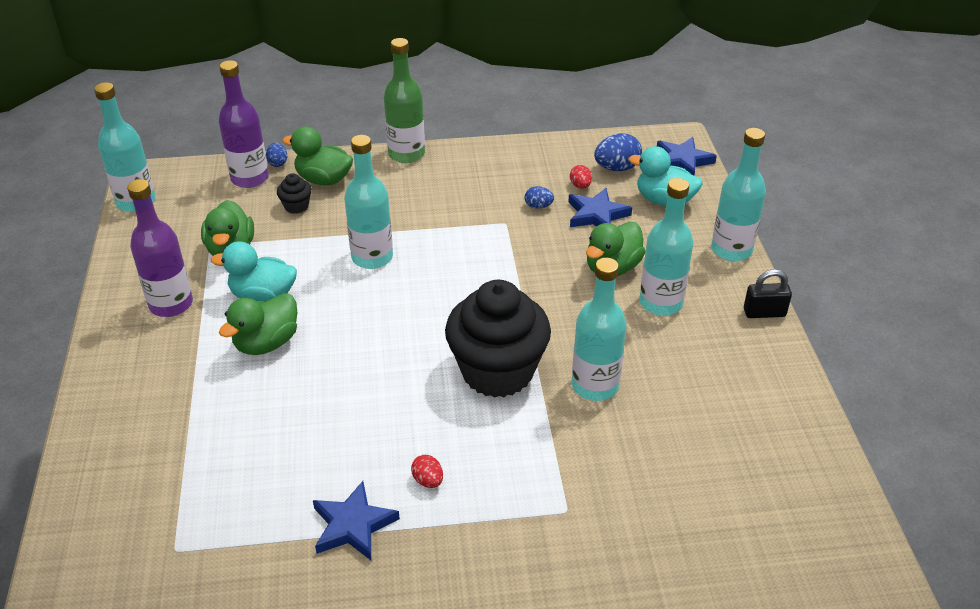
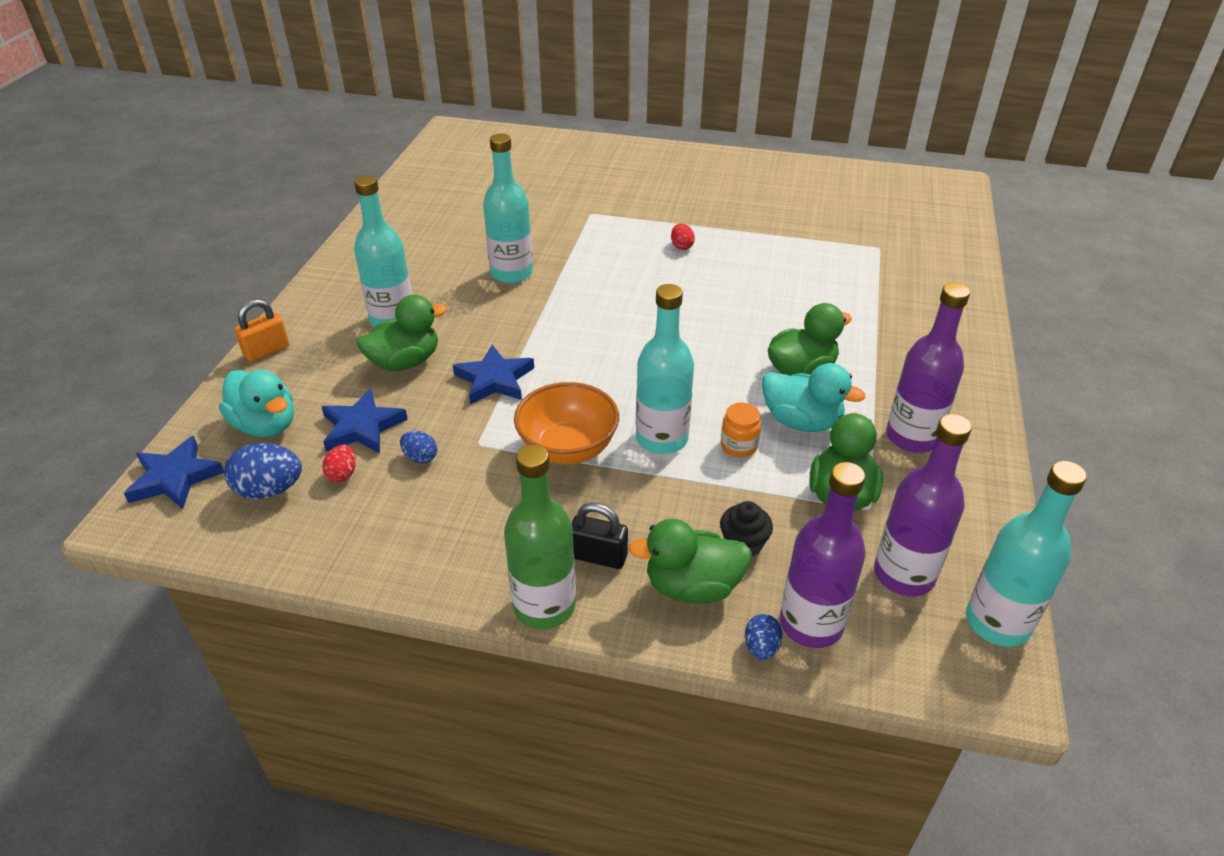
camera: 160 degrees left, 0 degrees up
(190, 213) = (904, 575): none -> purple bottle
(311, 266) = (739, 446): none -> orange jar
(323, 179) = (692, 586): green duck -> green duck turned 135 degrees clockwise
(353, 525) = (746, 235): blue star -> blue star (494, 379)
(439, 235) = (568, 449): none -> orange bowl
(497, 371) = (587, 300): black cupcake -> none
(731, 250) = (266, 351): turquoise bottle -> orange padlock
(764, 313) = (311, 291): black padlock -> black padlock (598, 556)

